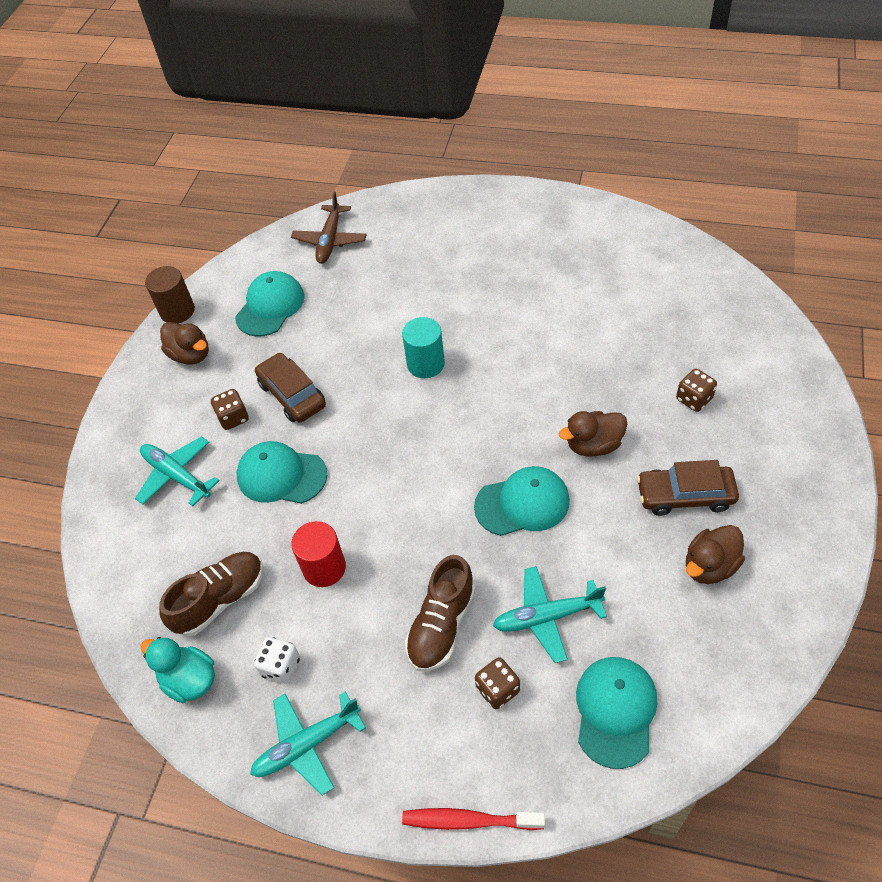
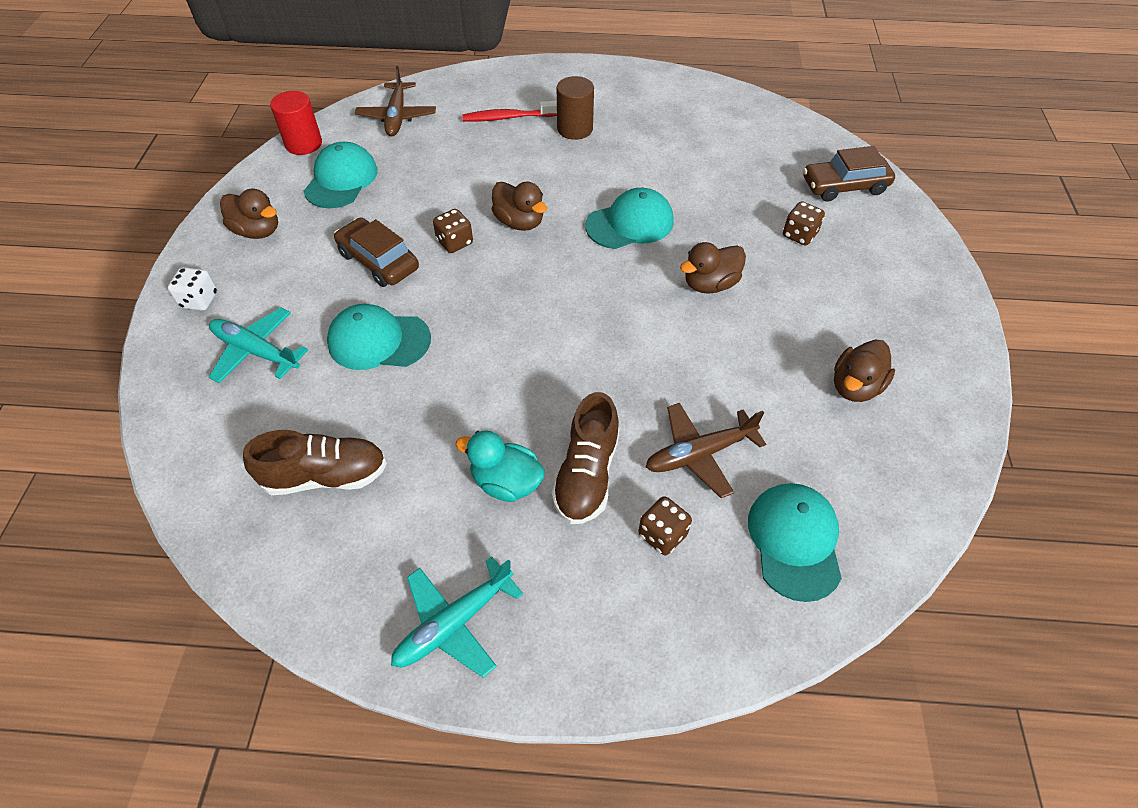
camera: 15 degrees left, 0 degrees up
(177, 311) = (236, 190): brown cylinder -> brown cylinder (575, 129)
(189, 680) = (299, 568): turquoise duck -> turquoise duck (506, 482)
(220, 599) = (325, 476): brown shoe -> brown shoe turned 45 degrees clockwise
(233, 418) = (315, 288): brown dice -> brown dice (455, 242)
(281, 667) = (409, 540): white dice -> white dice (199, 300)
(324, 568) = (443, 430): red cylinder -> red cylinder (303, 144)
(426, 364) = (519, 222): turquoise cylinder -> brown duck
(468, 820) = (659, 682): red toothbrush -> red toothbrush (508, 118)
(522, 503) = (649, 345): turquoise cap -> turquoise cap (630, 223)
(547, 617) = (699, 454): turquoise plane -> brown plane
(685, 496) = (813, 323): brown car -> brown car (844, 186)

